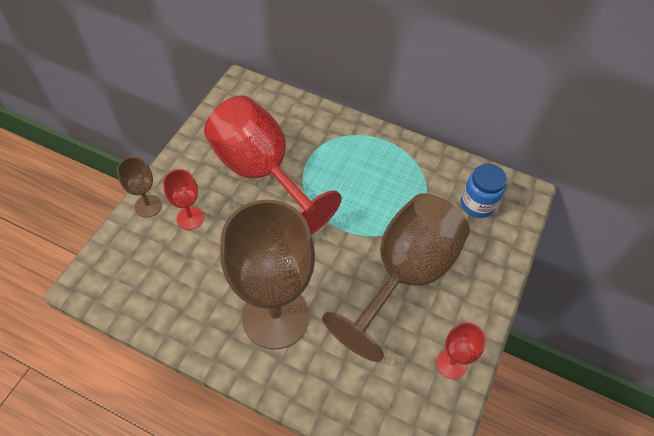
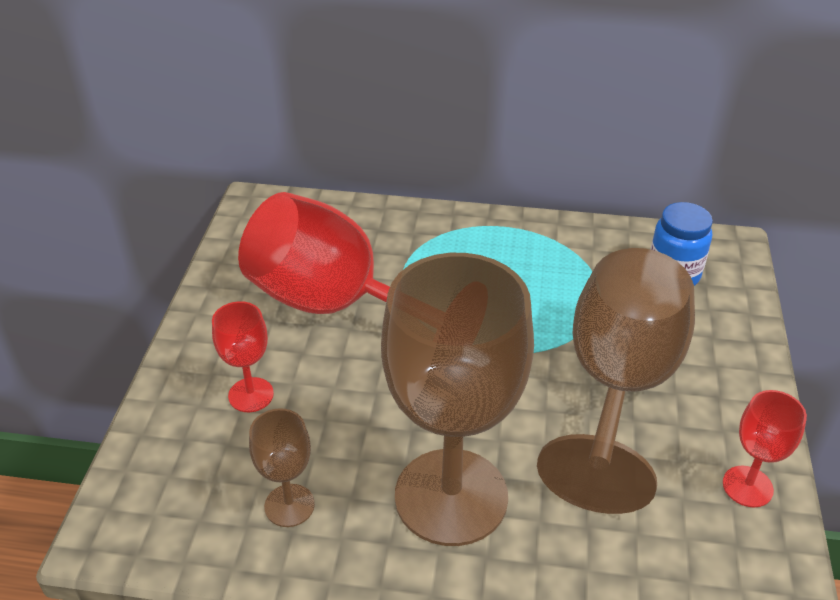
camera: 15 degrees left, 15 degrees down
(148, 206) = (173, 395): brown goblet -> brown goblet (289, 505)

